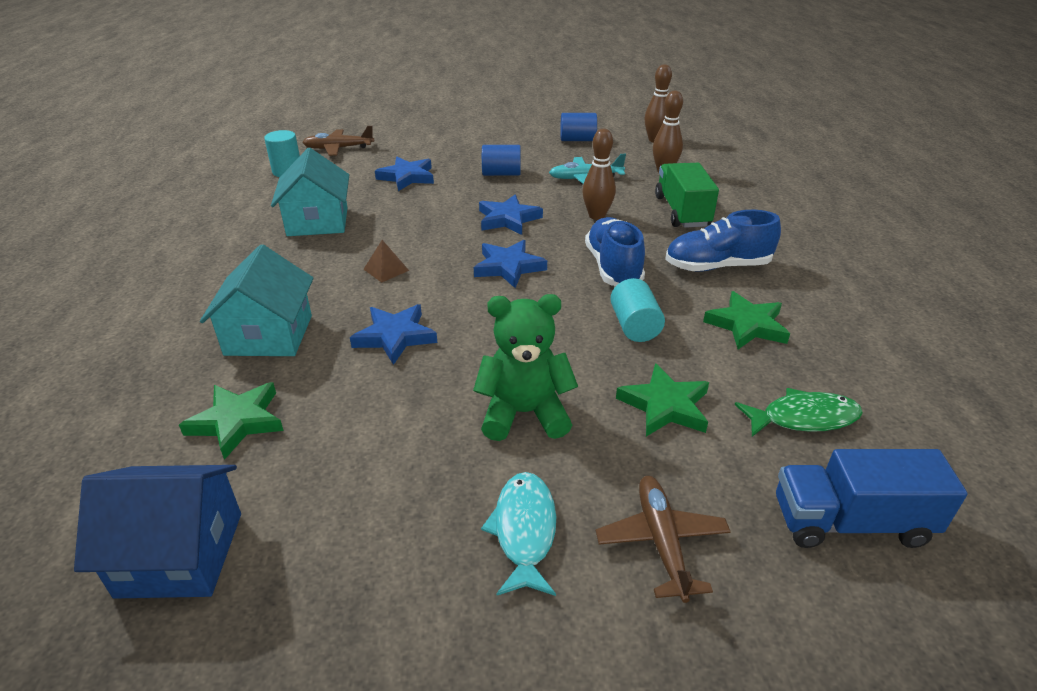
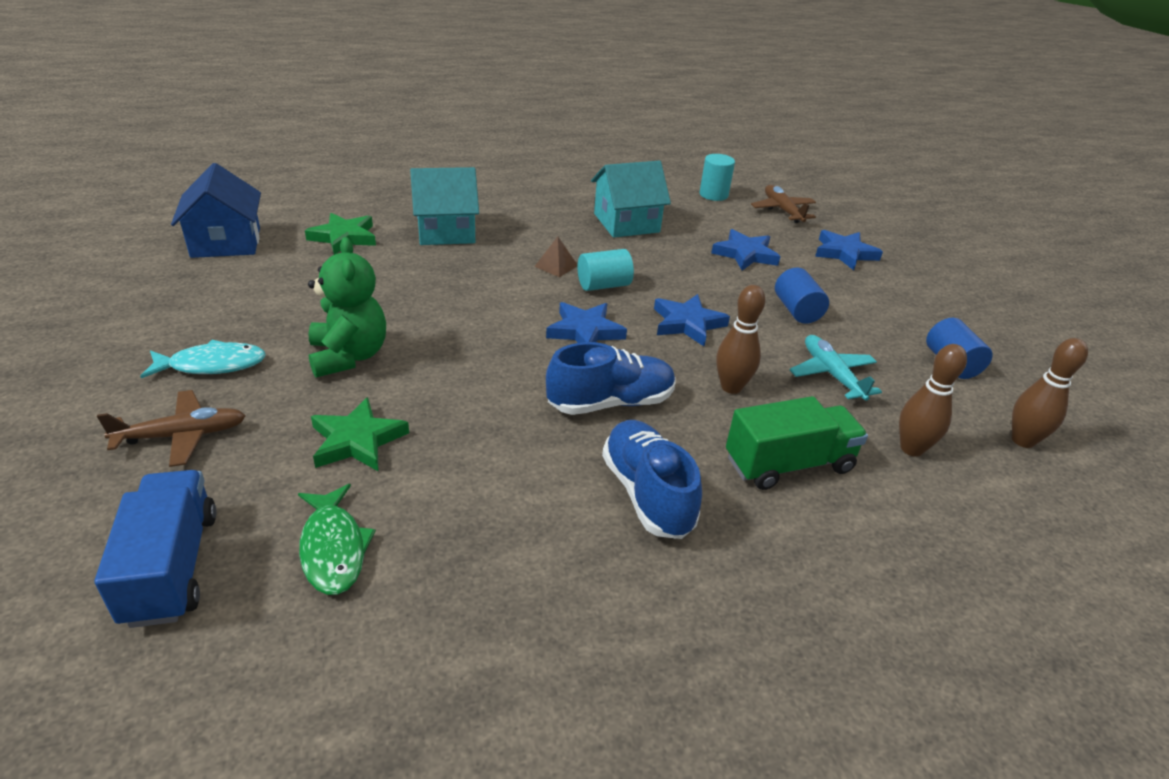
camera: 75 degrees right, 0 degrees up
(395, 337) = (452, 283): blue star -> blue star (844, 253)
(634, 326) = (492, 420): turquoise cylinder -> turquoise cylinder (603, 285)
(746, 325) = (512, 513): green star -> none

